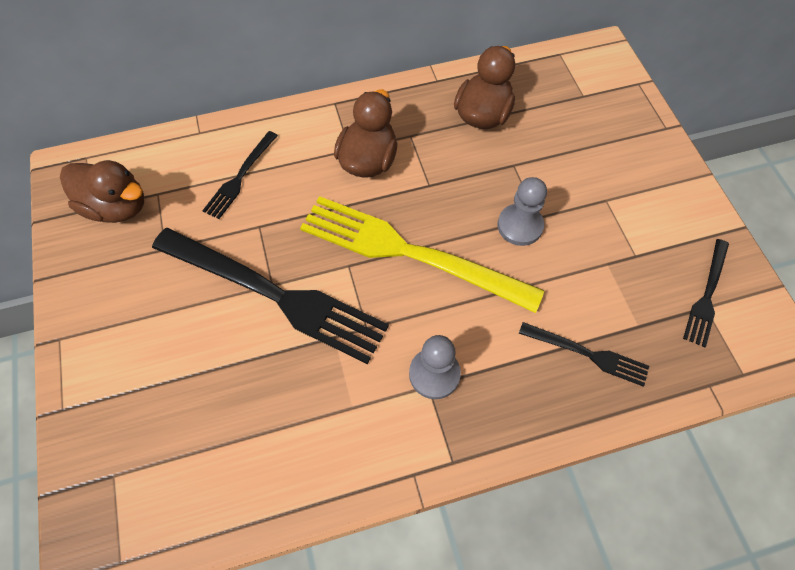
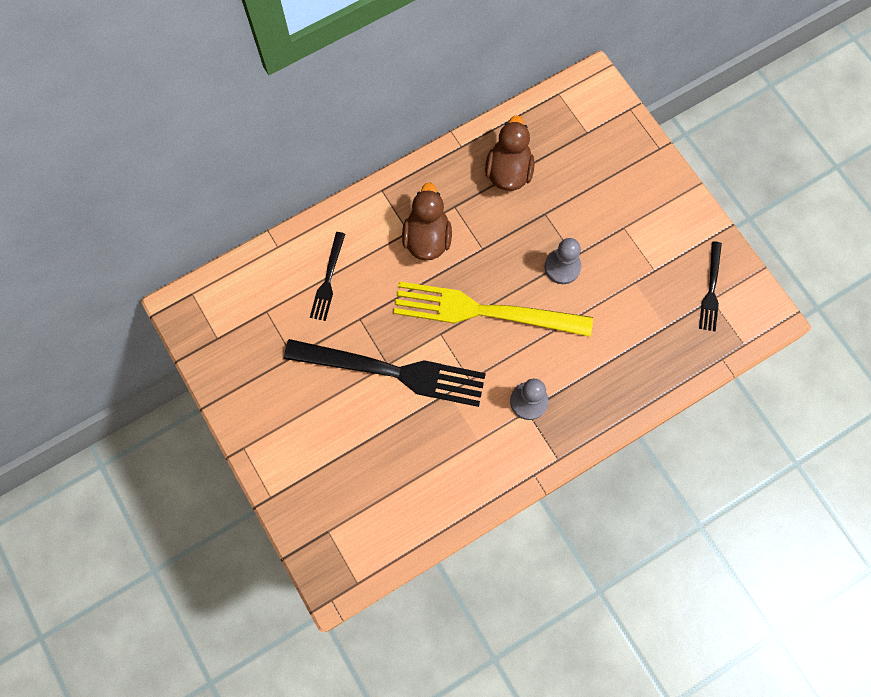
camera: 15 degrees left, 10 degrees up
(117, 207) = (239, 331): brown duck -> none
(587, 354) = (633, 358): black fork -> none

